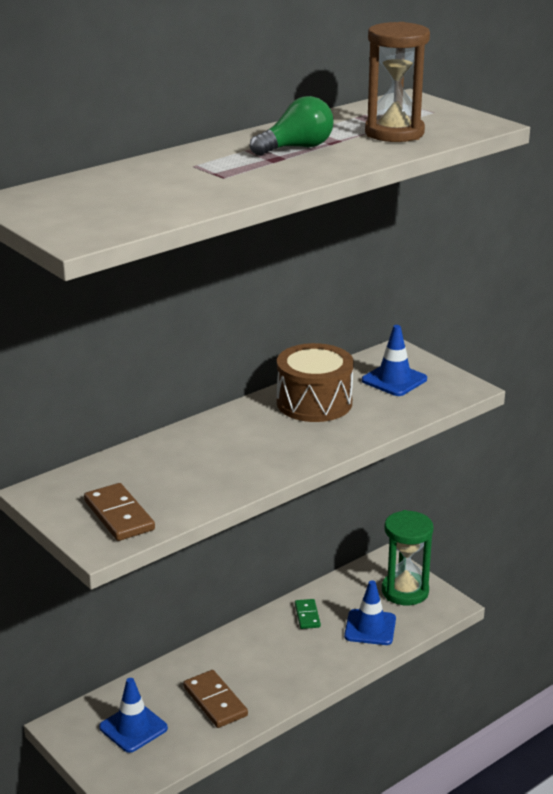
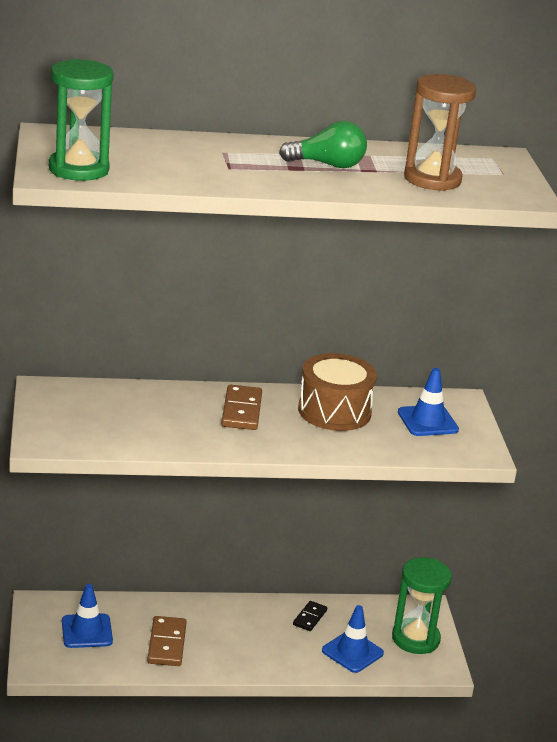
camera: 30 degrees right, 0 degrees up
(96, 223) = (78, 169): none -> green hourglass
(119, 515) = (78, 428): brown domino -> brown domino (242, 411)
(307, 615) = (309, 617): green domino -> black domino

